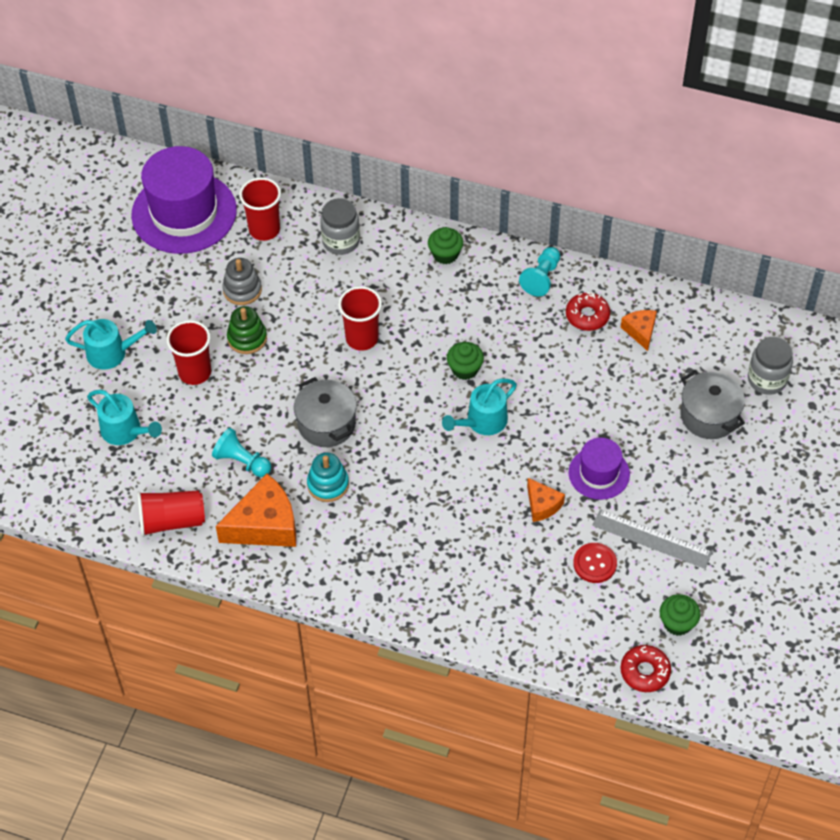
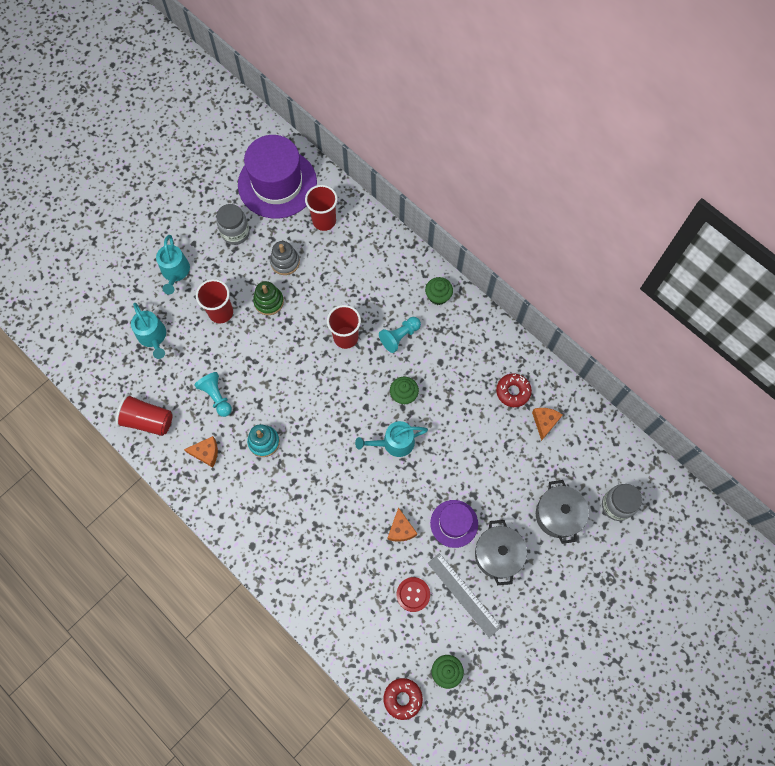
camera: 25 degrees right, 15 degrees up
(112, 353) = (175, 272): turquoise watering can -> turquoise watering can turned 60 degrees clockwise
(264, 525) = (206, 453): orange cheese -> orange cheese, size x0.54
(326, 424) = (287, 394): grey pot -> grey pot (498, 555)
(341, 241) = (371, 253): grey jar -> grey jar (235, 233)
(541, 278) = (496, 346): turquoise pawn -> turquoise pawn (399, 337)

